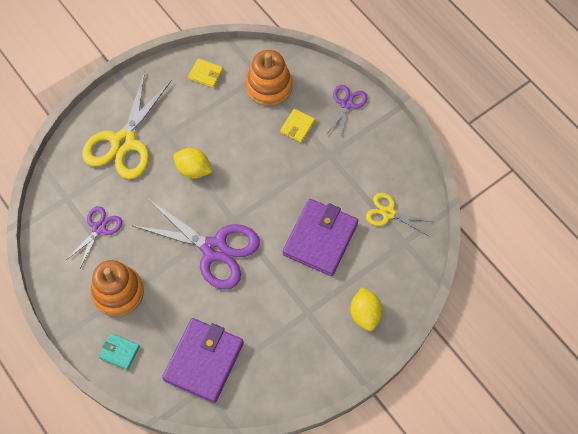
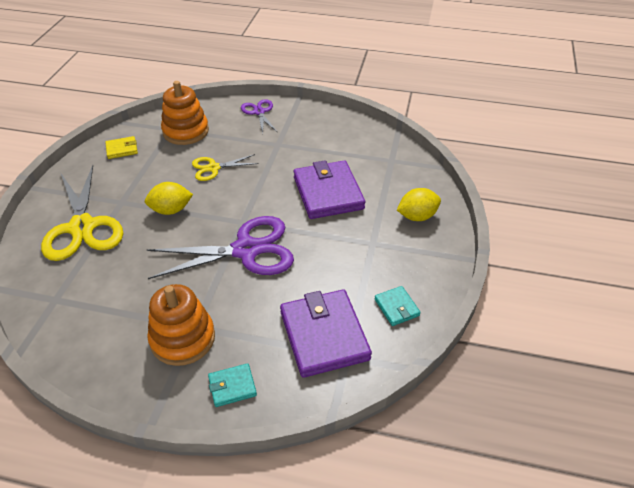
camera: 40 degrees left, 20 degrees down
(99, 228) = (114, 301): purple scissors -> none
(270, 379) = (396, 307): none -> turquoise wallet
(297, 127) = (234, 141): yellow wallet -> none
(365, 314) = (417, 216): yellow lemon -> yellow lemon turned 60 degrees counterclockwise
(388, 213) = (360, 151): yellow scissors -> yellow scissors (213, 168)

